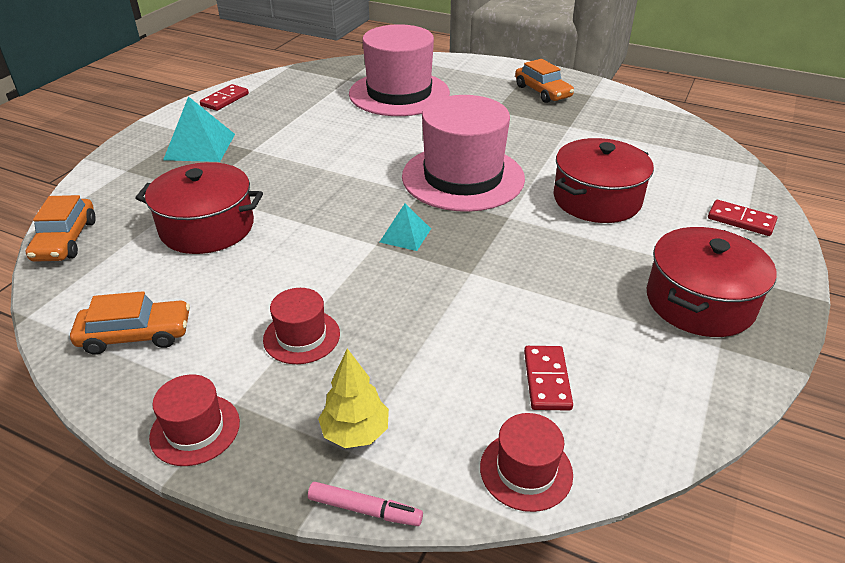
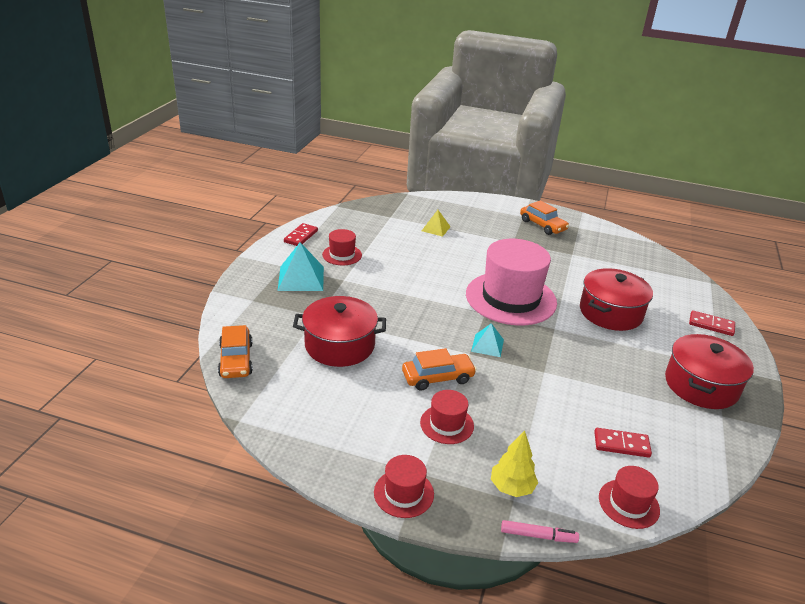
camera: 10 degrees left, 5 degrees down
(136, 335) = (328, 430): orange car -> orange car (438, 377)
(265, 121) = (342, 255): none -> red hat
(399, 93) = (435, 228): pink hat -> yellow pyramid
(547, 380) = (621, 444): red domino -> red domino turned 75 degrees counterclockwise

